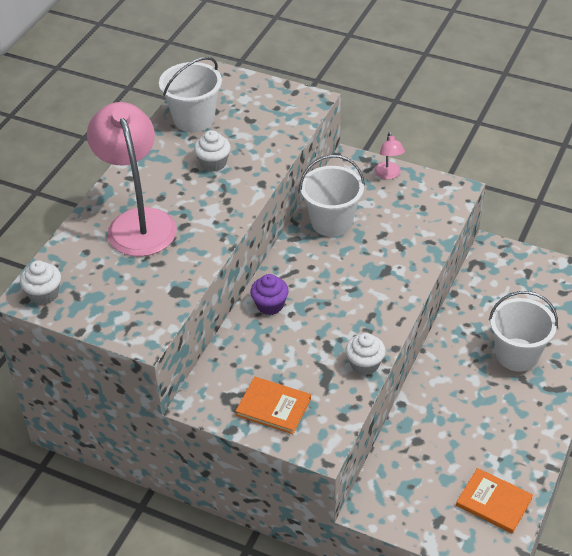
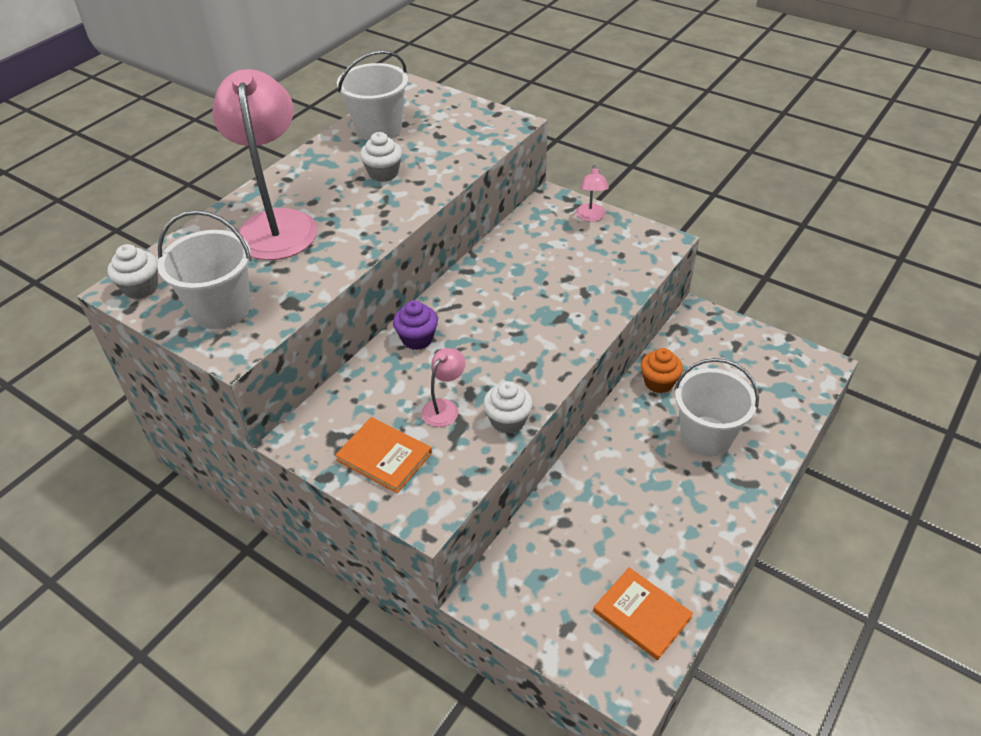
camera: 10 degrees right, 0 degrees up
(310, 360) = (444, 407): none -> pink lamp
(331, 222) = (513, 258): white bucket -> white bucket (221, 309)
(469, 314) = (658, 382): none -> orange cupcake

